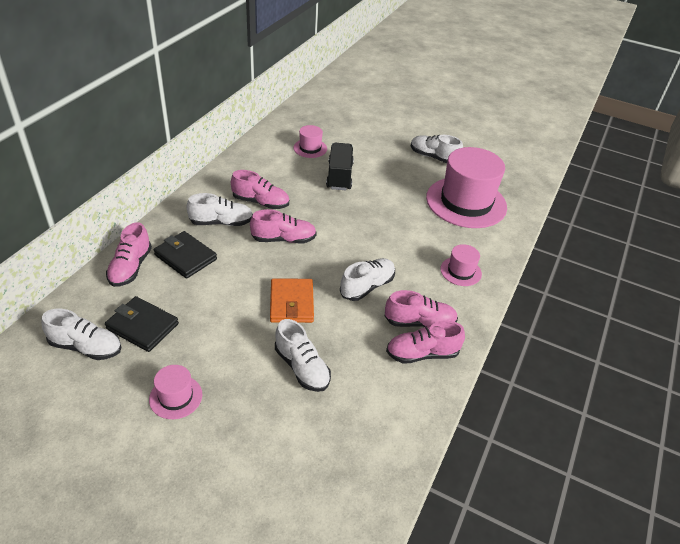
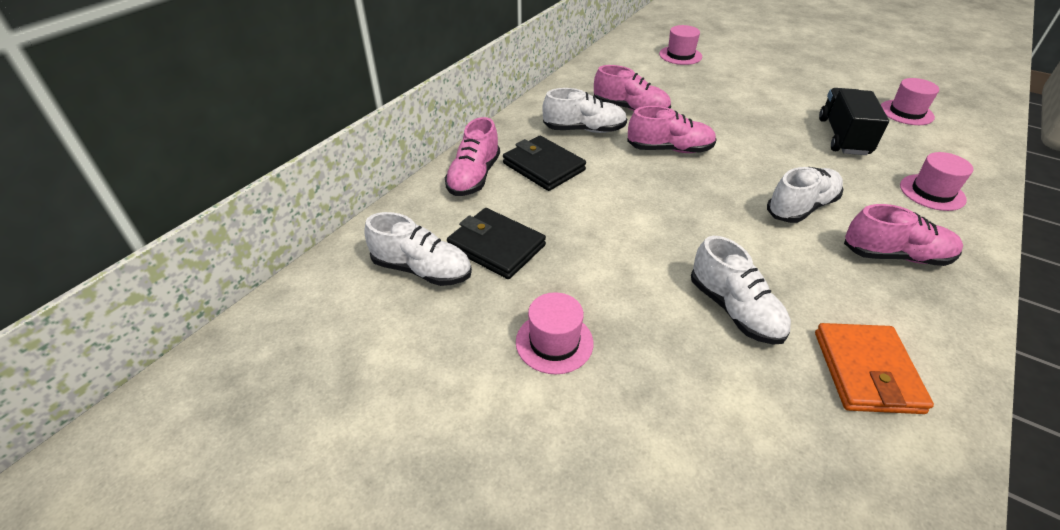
camera: 10 degrees right, 0 degrees up
(292, 303) = (698, 225): orange wallet -> orange wallet (866, 371)
(339, 176) = (725, 83): black truck -> black truck (843, 137)
(422, 354) = (915, 299): pink shoe -> none
(433, 157) = (843, 65): white shoe -> none
(466, 202) = (906, 112): pink hat -> pink hat, size x0.45

